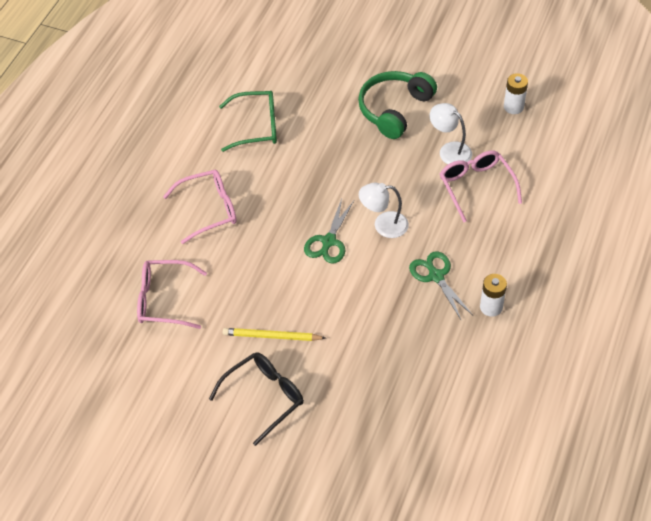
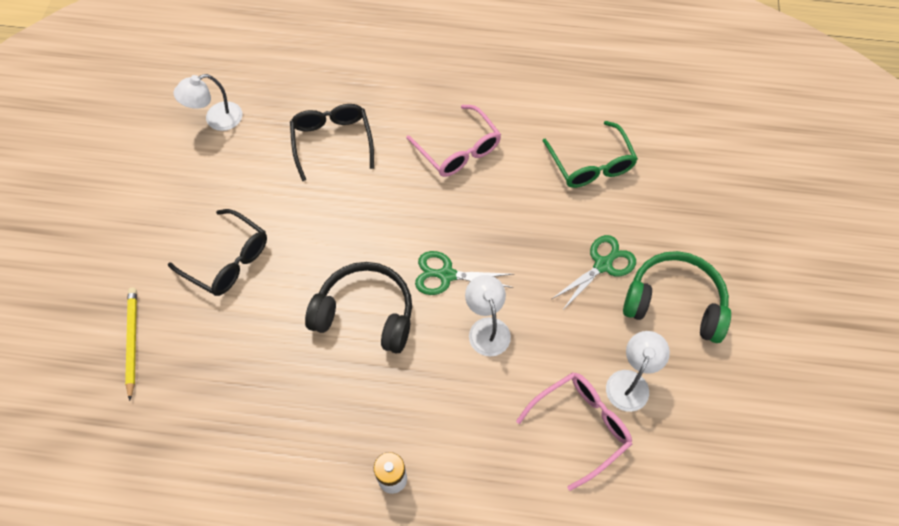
camera: 75 degrees right, 10 degrees up
(99, 392) = (216, 119): none -> white lamp
(163, 300) = (332, 141): pink glasses -> black glasses
(272, 336) = (305, 249): yellow pencil -> yellow pencil (132, 341)
(348, 302) = (365, 314): none -> black headphones
(436, 276) = (425, 403): green scissors -> green scissors (603, 265)
(513, 107) = (739, 451): white battery -> none

